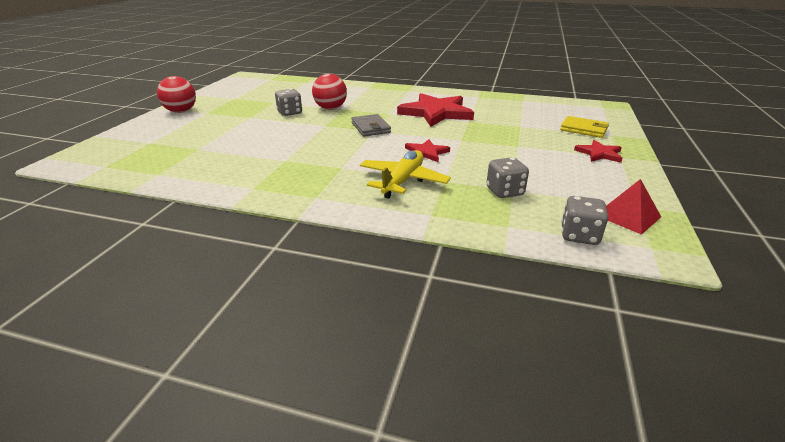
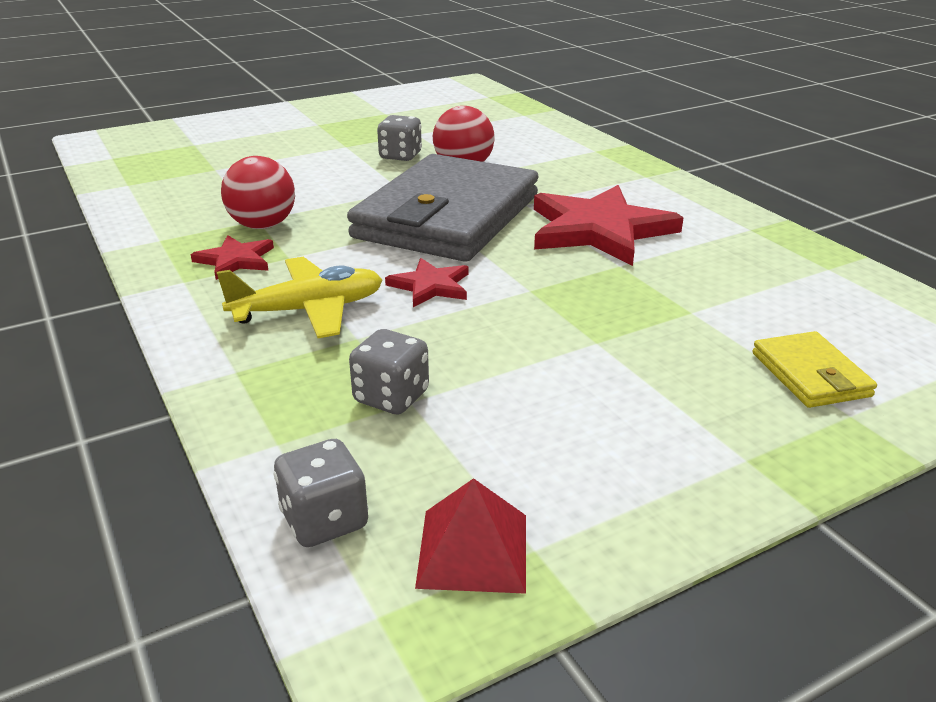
camera: 45 degrees right, 0 degrees up
(181, 111) = (296, 114): red ball -> red ball (263, 225)
(371, 128) = (447, 216): grey wallet -> grey wallet, size x2.39
(599, 153) = (716, 431): red star -> red star (235, 260)

